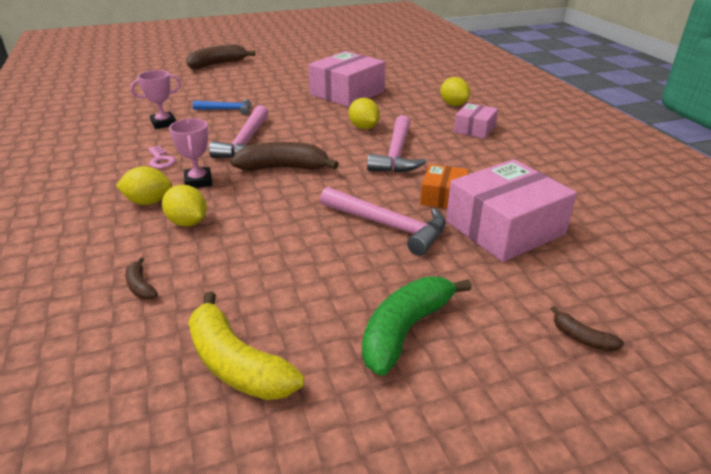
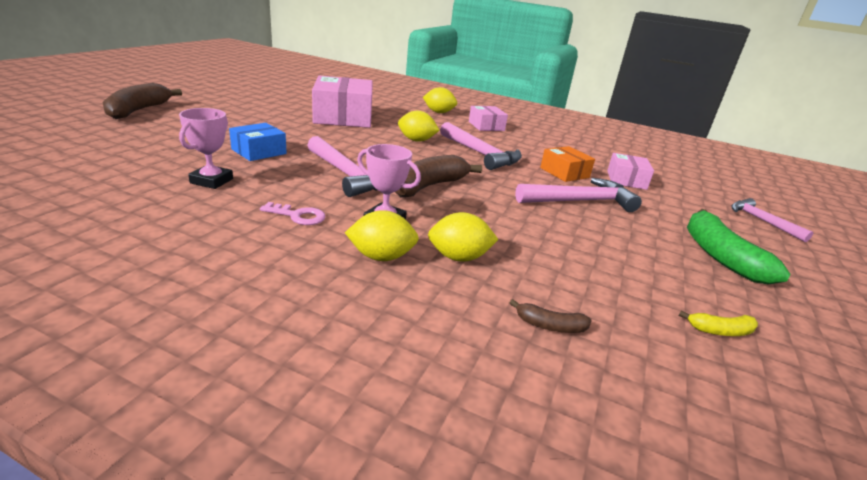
camera: 50 degrees left, 5 degrees down
(148, 202) = (381, 257): yellow lemon -> yellow lemon turned 45 degrees clockwise
(227, 109) = (259, 151): blue hammer -> blue box
(236, 363) = (720, 331): yellow banana -> yellow banana, size x0.47
(504, 228) = (626, 180): pink box -> pink box, size x0.54
(581, 338) = (762, 221): brown banana -> pink hammer

